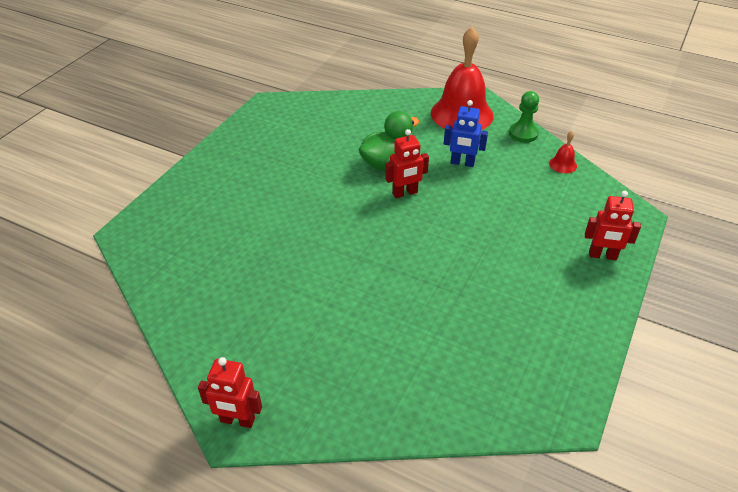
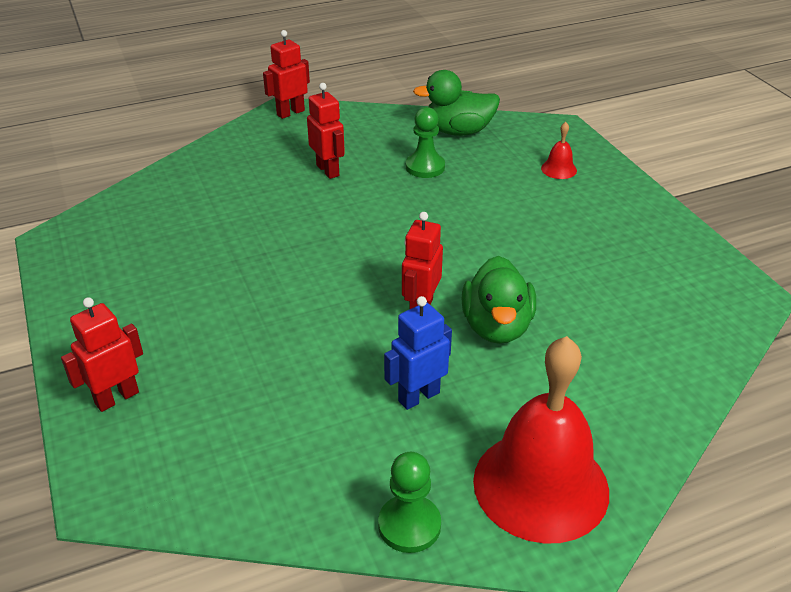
camera: 130 degrees right, 5 degrees down
(179, 283) = (458, 131): none -> green duck
(253, 271) = (425, 167): none -> green pawn
(310, 322) = (328, 170): none -> red robot
(563, 164) = (287, 509): red bell -> red bell (559, 169)

